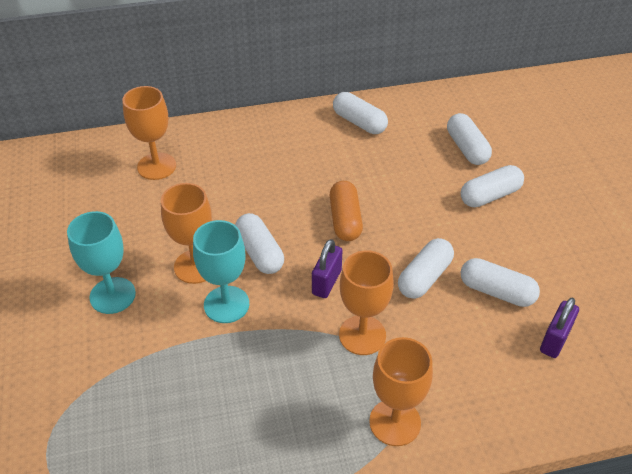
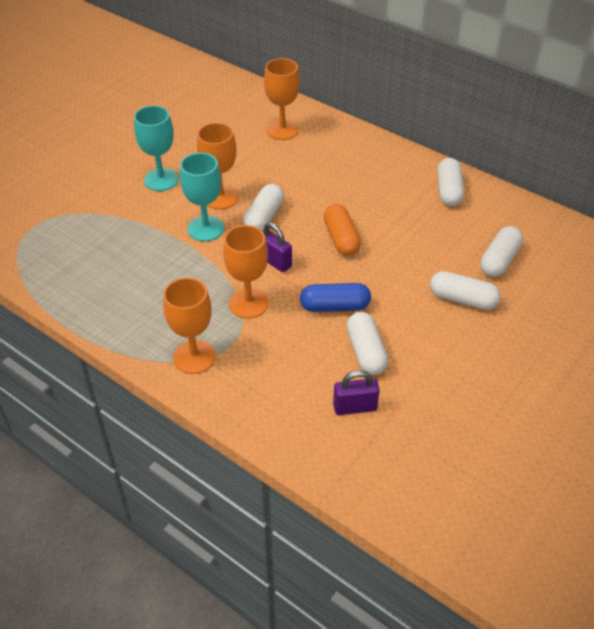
camera: 50 degrees right, 0 degrees up
(326, 282) = (274, 261): purple padlock -> purple padlock turned 60 degrees clockwise
(345, 220) = (341, 239): orange capsule -> orange capsule turned 60 degrees counterclockwise
(424, 277) = (335, 306): white capsule -> blue capsule

